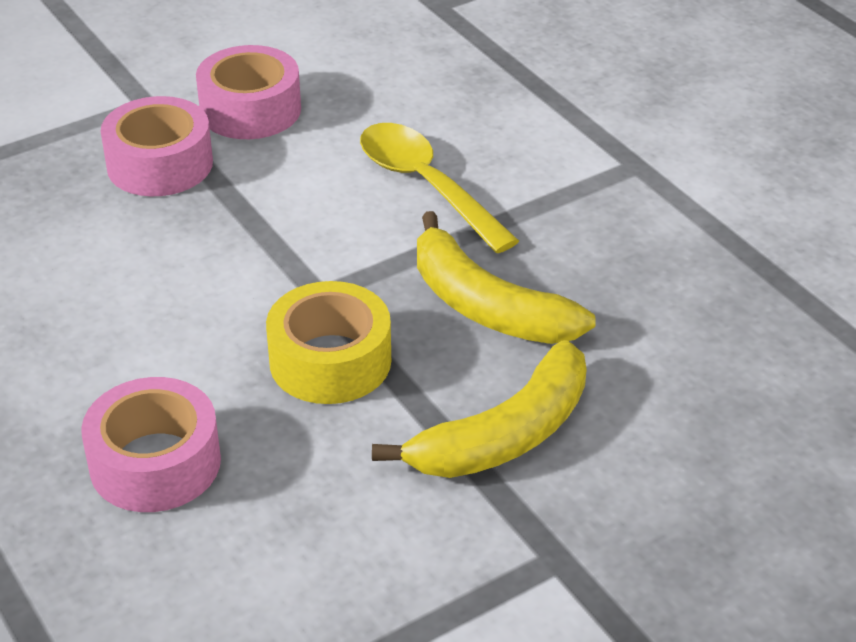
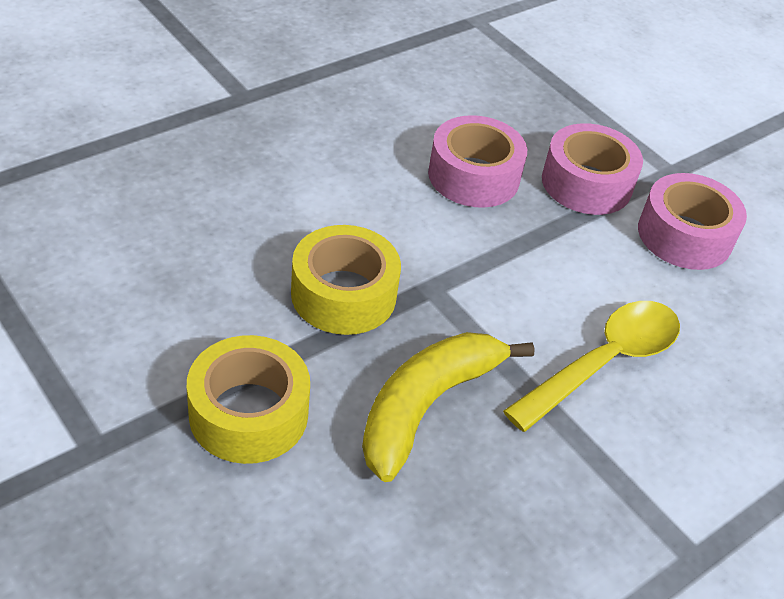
camera: 80 degrees right, 5 degrees up
(155, 463) = (227, 199): pink tape -> pink tape (473, 176)
(504, 435) = (248, 413): yellow banana -> yellow tape

